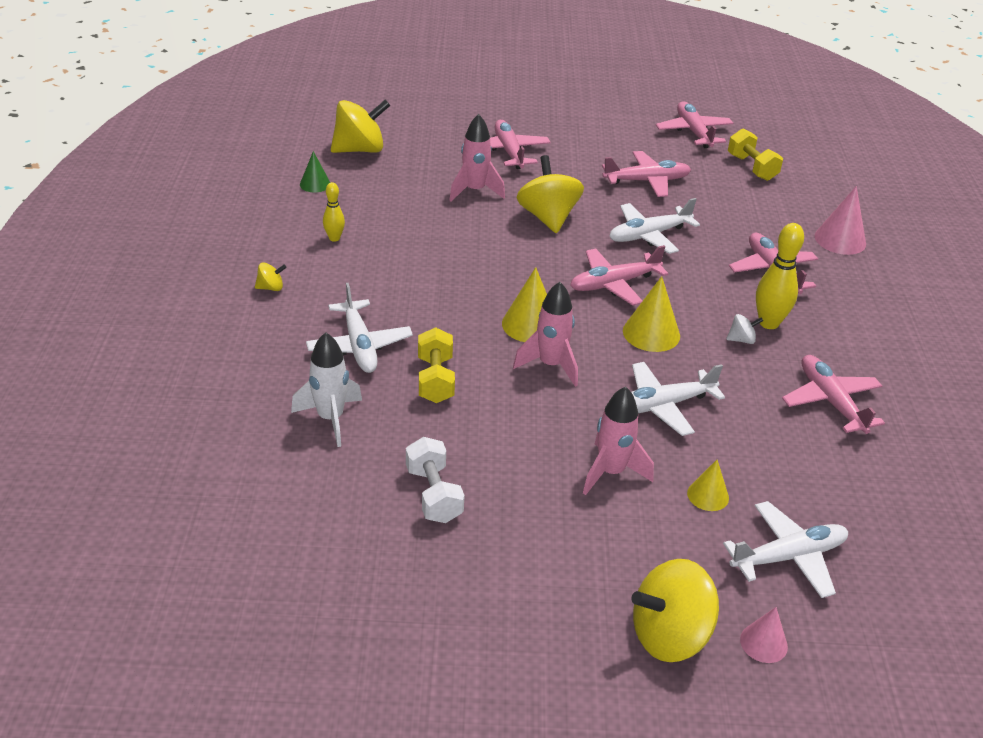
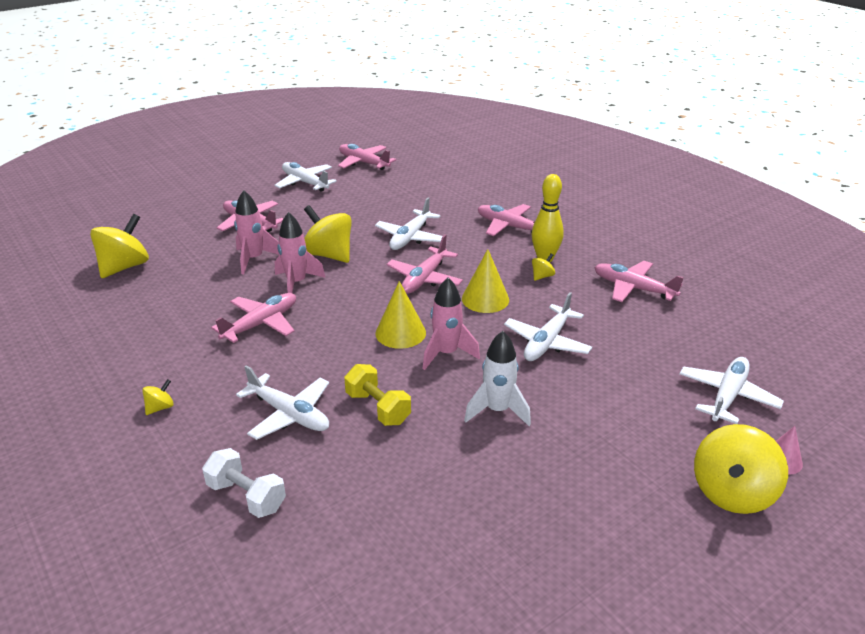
camera: 35 degrees left, 5 degrees down
(315, 184) = (112, 308): green cone -> none
(330, 418) = (329, 485): white rocket -> white rocket (497, 410)
(334, 238) = (176, 342): yellow bowling pin -> none
(433, 494) = (475, 495): white dumbbell -> white dumbbell (246, 496)
(607, 130) = (305, 183): none -> white plane
(611, 472) = (569, 405): pink rocket -> pink rocket (297, 283)
(647, 181) = (369, 204): pink plane -> pink plane (261, 324)
(708, 495) = (641, 385): yellow cone -> none
(741, 340) = (542, 276): white spinning top -> yellow spinning top
(751, 167) = (424, 170): yellow dumbbell -> none
(840, 240) = (524, 192): pink cone -> none

